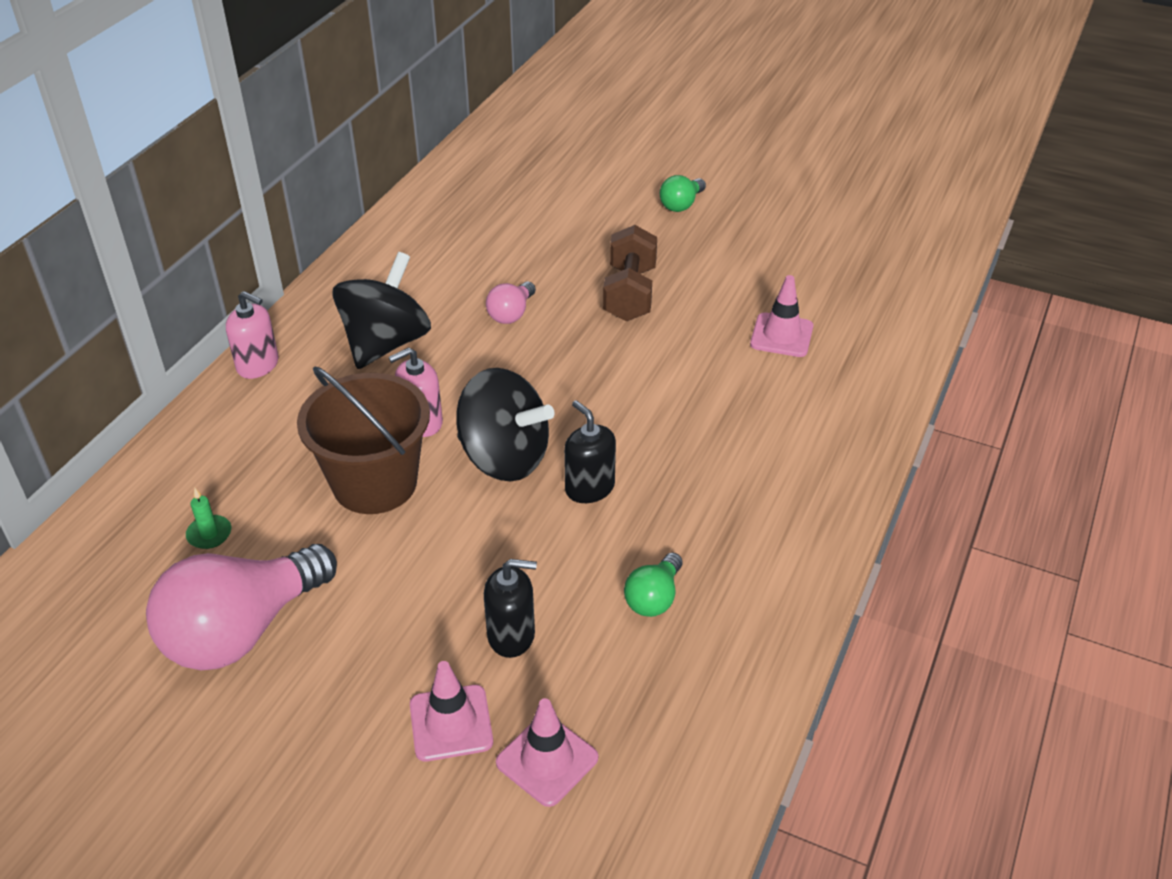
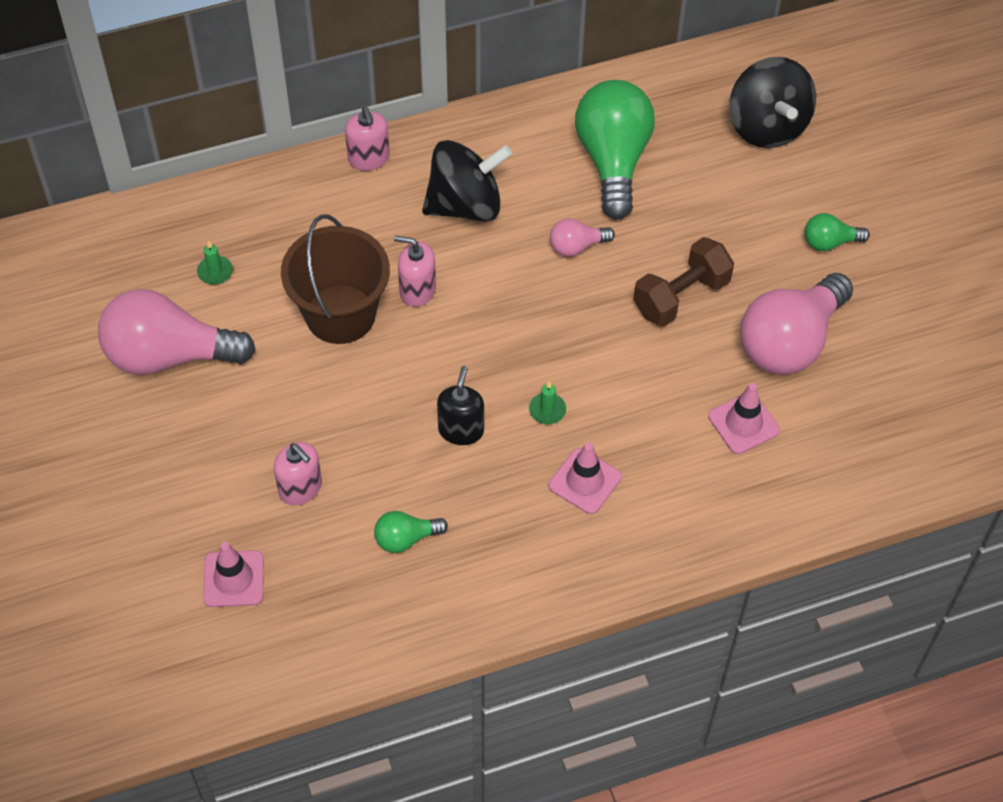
camera: 45 degrees right, 15 degrees up
(451, 723) = (211, 511): pink traffic cone -> pink traffic cone (585, 481)
(466, 249) = (613, 160): none -> green light bulb
(504, 457) = (436, 362): black spinning top -> black spinning top (767, 126)
(511, 635) = (300, 488): black soap dispenser -> pink soap dispenser
(637, 426) = (547, 410): none -> green candle
(739, 271) = (790, 342): none -> pink light bulb

